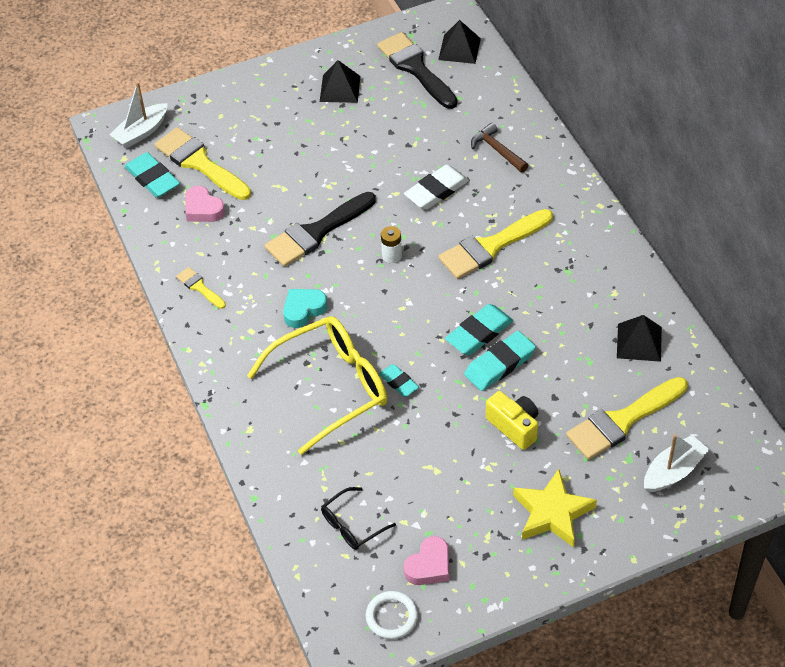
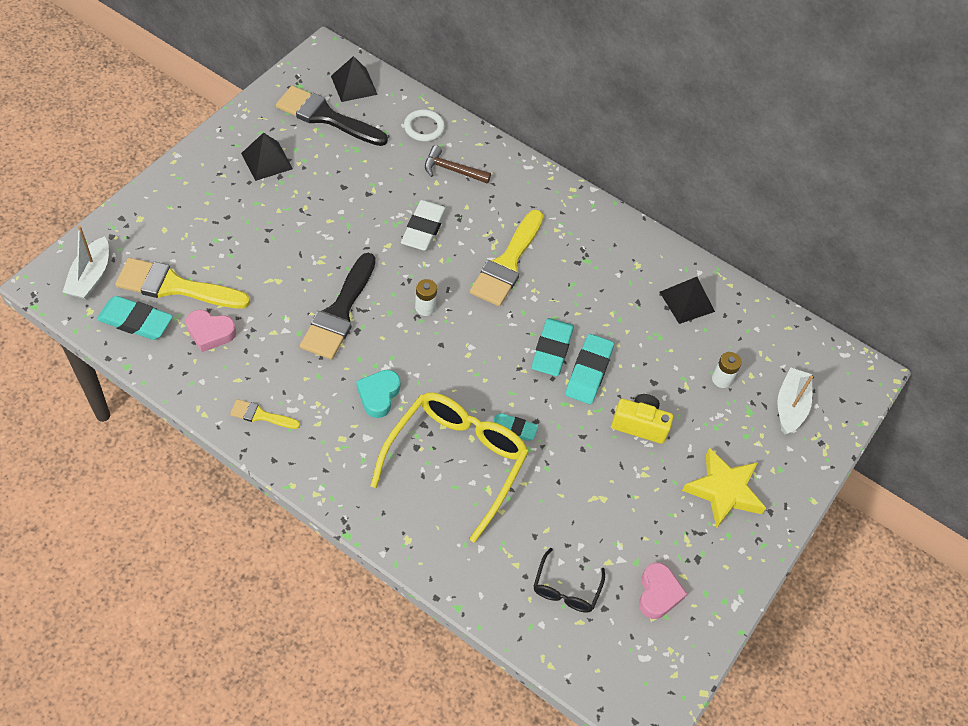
camera: 40 degrees left, 5 degrees up
(391, 617) = (659, 660): white ring -> white ring (424, 127)
(622, 421) = (722, 379): yellow brush -> white battery

